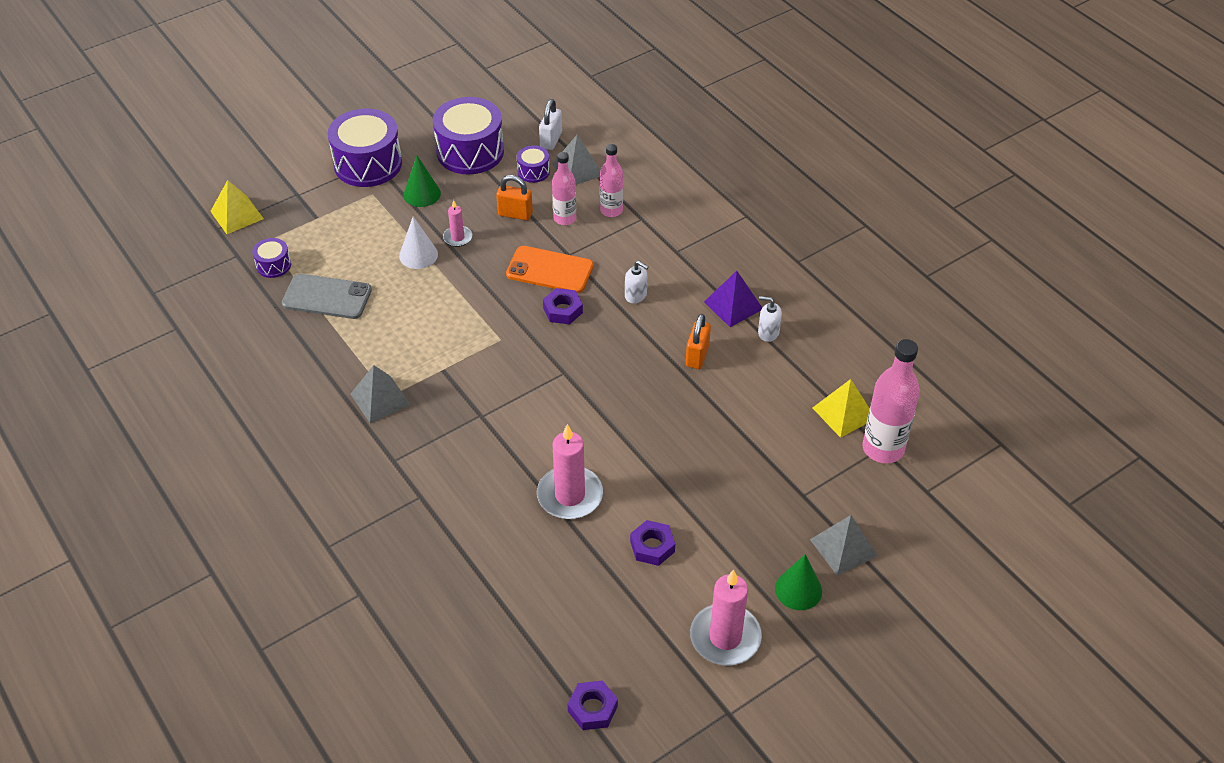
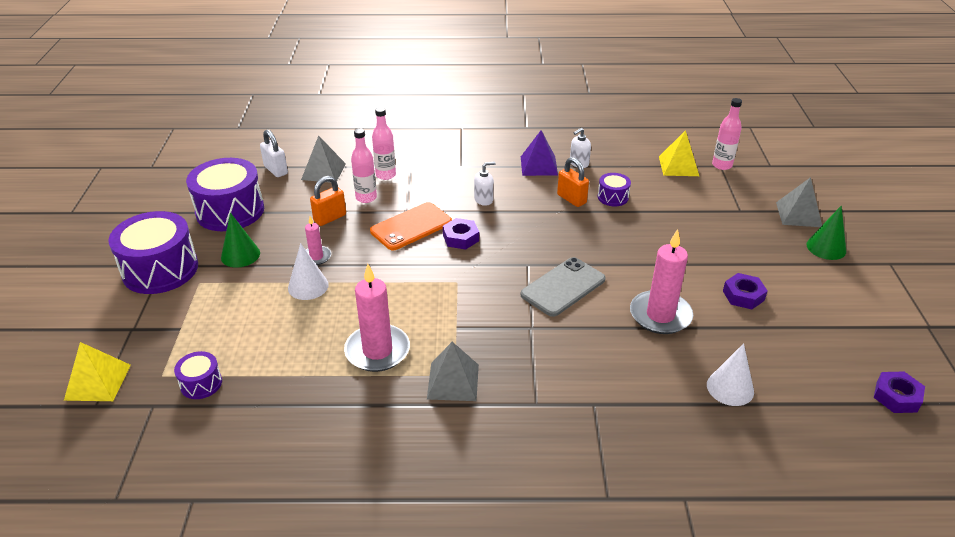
camera: 55 degrees left, 10 degrees down
(327, 297) = (288, 363): grey phone -> grey phone (563, 287)
(509, 580) = (730, 388): none -> white cone
(533, 171) = (297, 191): purple drum -> purple drum (613, 197)
(725, 637) = (854, 298): pink candle -> pink candle (377, 351)
(883, 448) = (722, 165): pink bottle -> pink bottle, size x0.62

